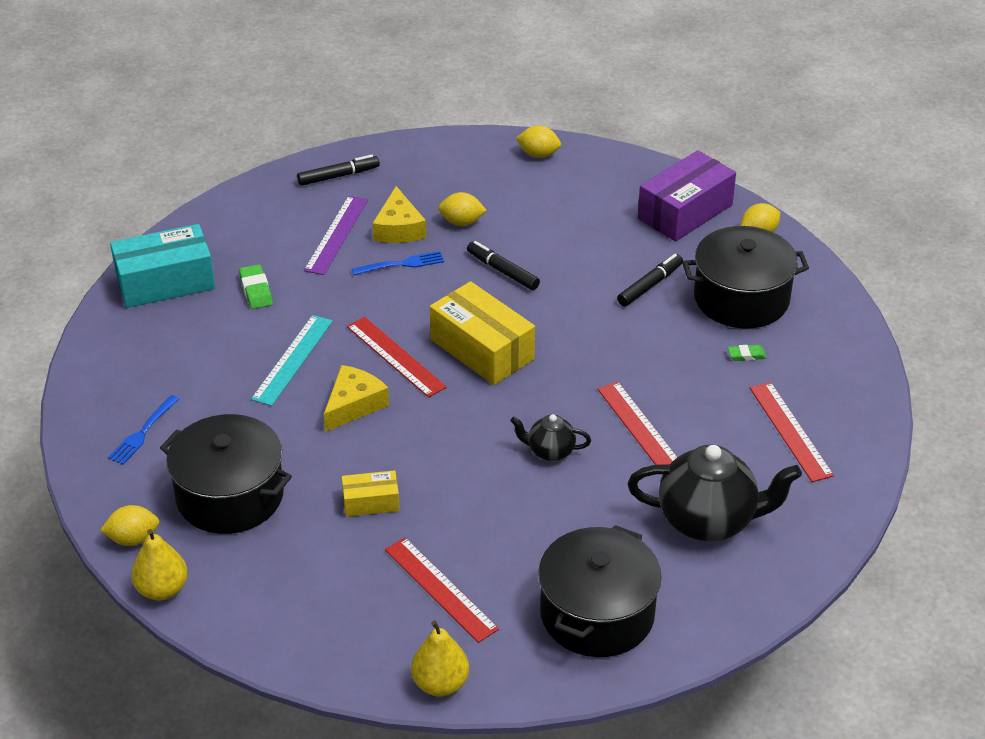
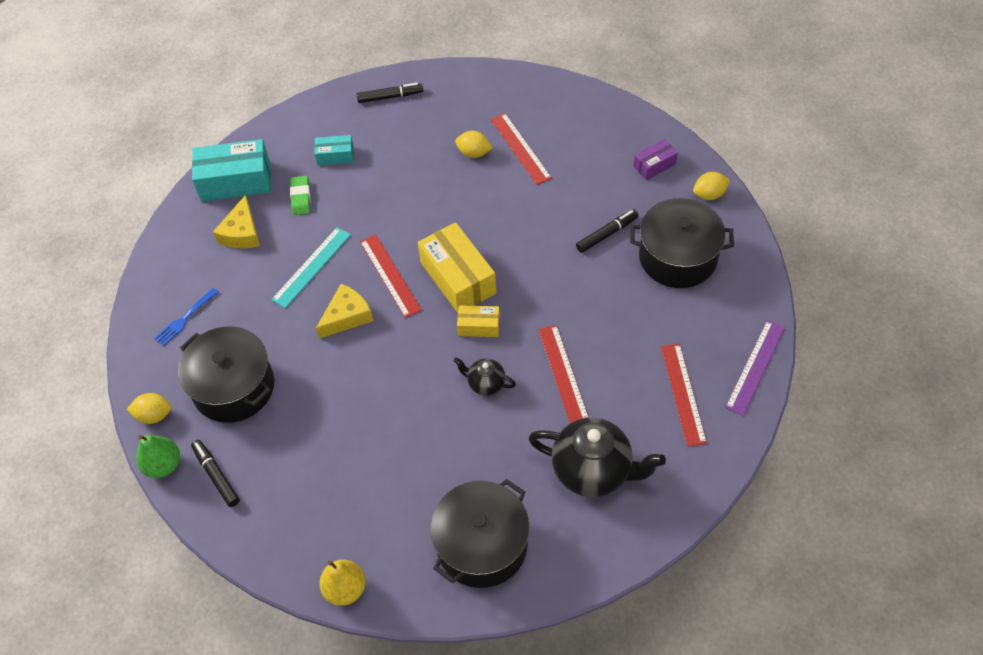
camera: 15 degrees right, 15 degrees up
(162, 589) = (163, 465): yellow pear -> green pear
(287, 243) = (335, 156): none -> turquoise box
(336, 235) = (374, 153): purple ruler -> purple ruler (755, 367)
(371, 502) = (336, 410): yellow box -> yellow box (479, 326)
(399, 228) = (423, 152): yellow cheese -> yellow cheese (241, 232)
(401, 264) = (416, 187): blue fork -> none
(440, 589) = (368, 500): red ruler -> red ruler (520, 148)
(502, 271) = (493, 204): black marker -> black marker (216, 475)
(538, 154) = (551, 94): yellow lemon -> none
(685, 212) = (654, 165): purple box -> purple box, size x0.53
(746, 355) = (667, 314): green eraser -> none

